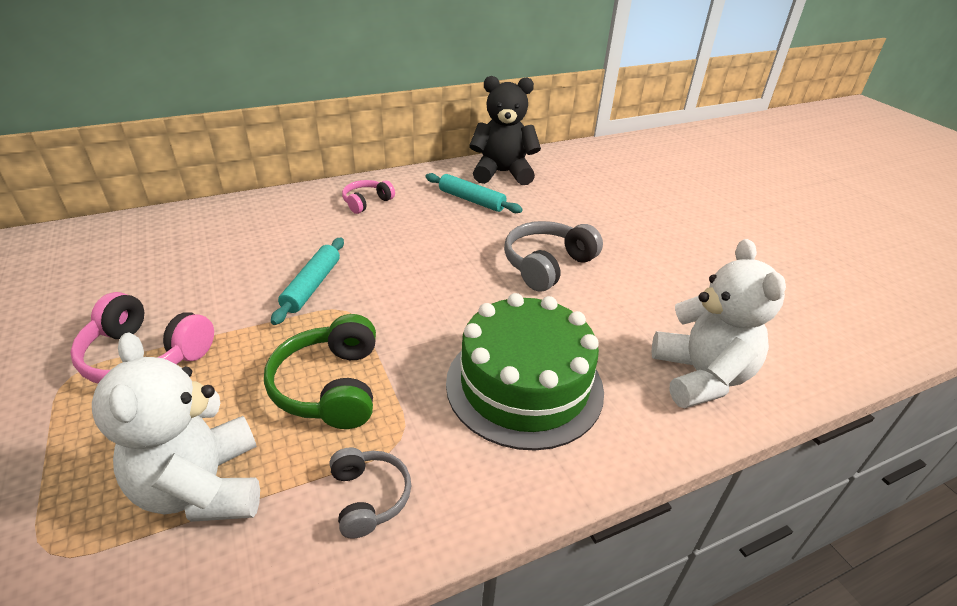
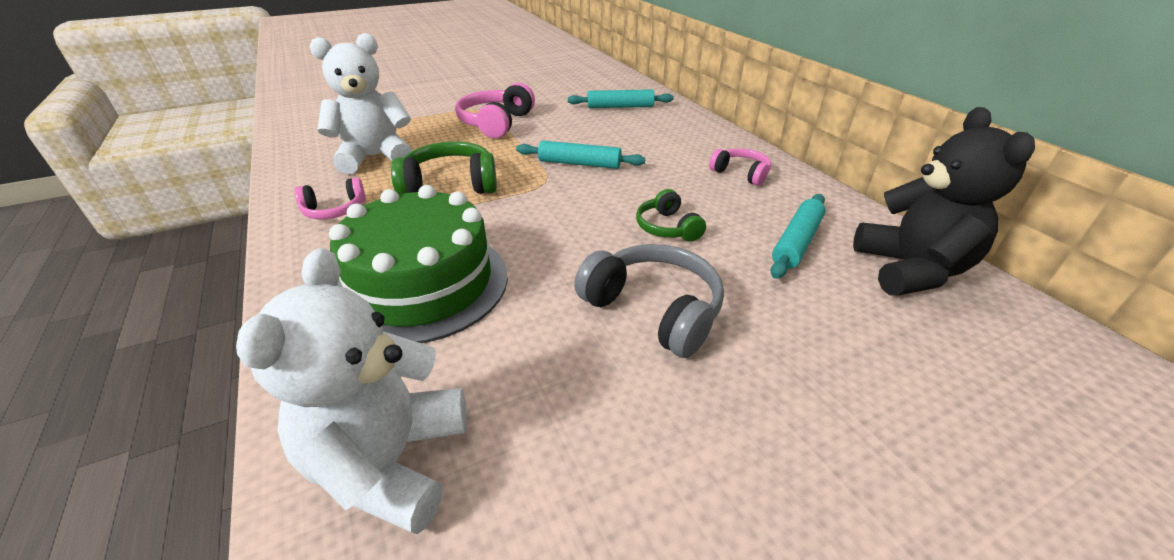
camera: 90 degrees right, 0 degrees up
(164, 247) = (620, 107): none -> turquoise rolling pin
(369, 497) = (334, 210): grey headphones -> pink headphones
(446, 247) = (667, 227): none -> green headphones
(700, 376) = (390, 461): white teddy bear -> white teddy bear turned 105 degrees clockwise

